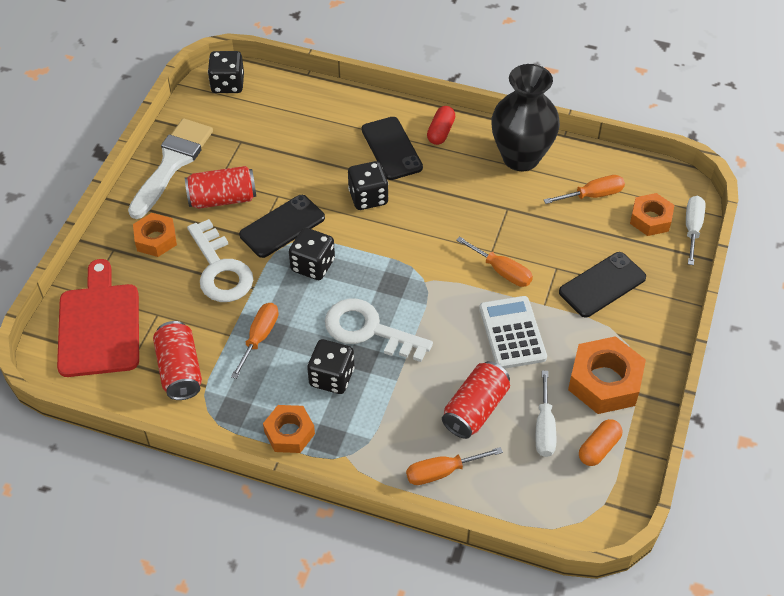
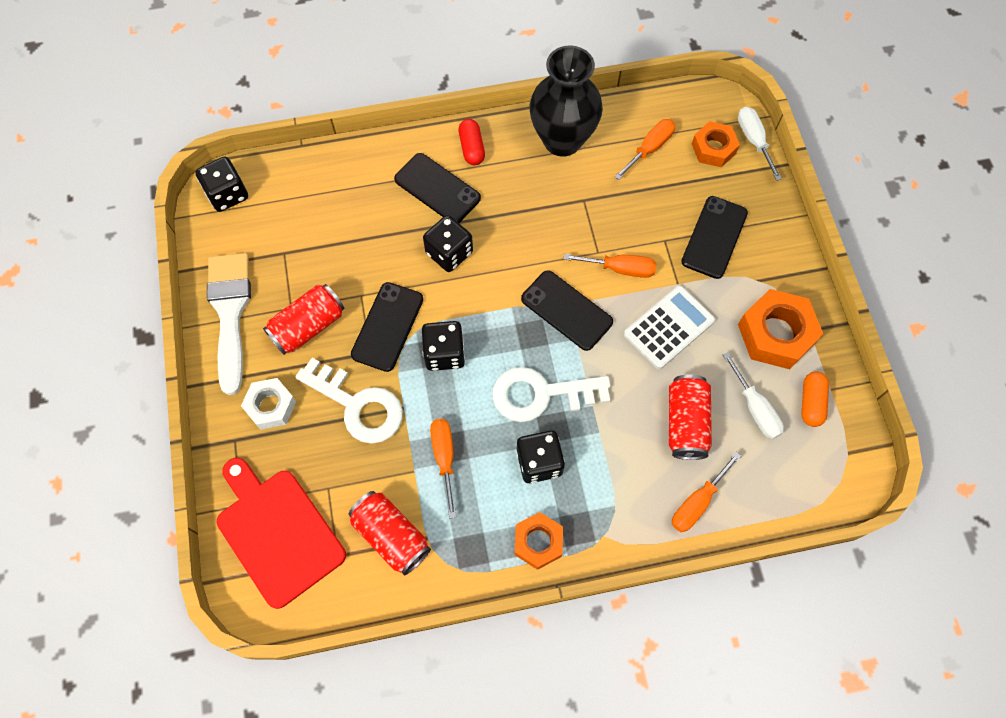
camera: 30 degrees left, 15 degrees up
(156, 239) = (271, 406): orange nut -> white nut
(434, 280) = (566, 310): none -> black phone
(512, 333) = (669, 327): white calculator -> white calculator turned 90 degrees clockwise

